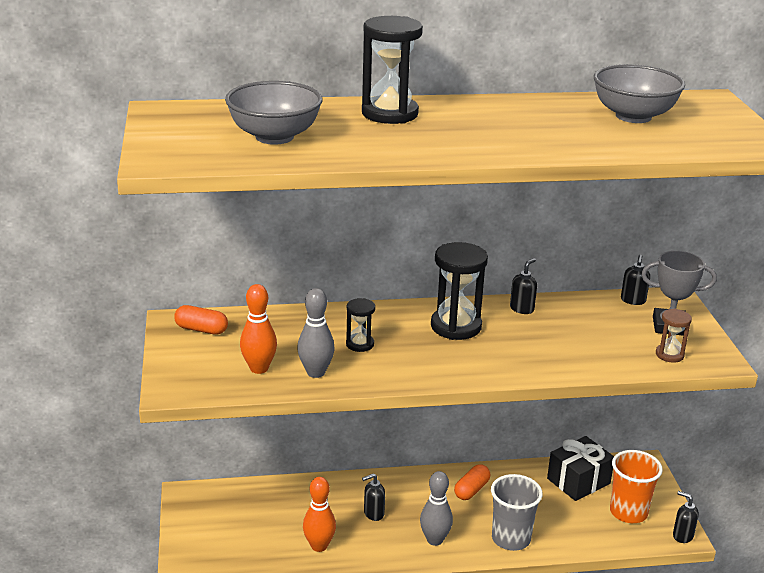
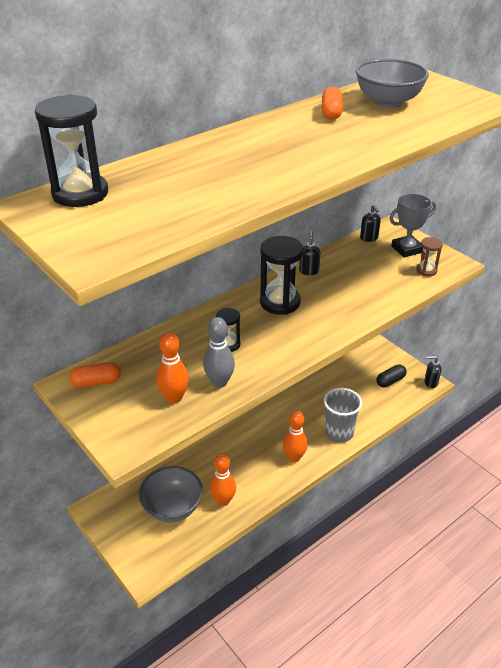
camera: 30 degrees left, 10 degrees up
(274, 137) = (162, 200): grey bowl -> grey bowl (172, 508)
(373, 514) = (240, 457): black soap dispenser -> none
(389, 114) = (224, 150): black hourglass -> black hourglass (80, 193)
(434, 540) = (294, 457): grey bowling pin -> orange bowling pin
(471, 490) = (288, 409): orange capsule -> orange capsule (331, 113)
(578, 481) = (346, 372): black gift -> none
(628, 512) = (390, 381): orange cup -> black capsule

